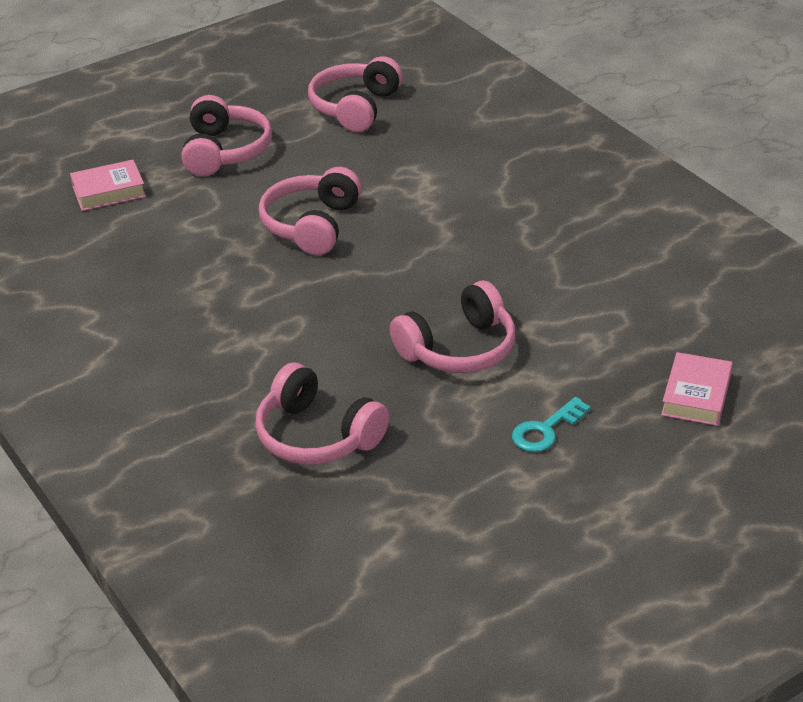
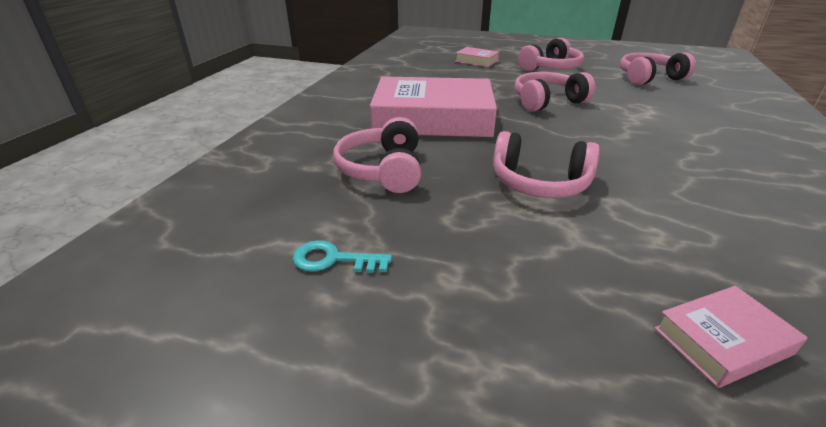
camera: 50 degrees right, 5 degrees down
(242, 336) = (433, 118): none -> pink book
(545, 430) = (524, 262): turquoise key -> turquoise key (334, 259)

